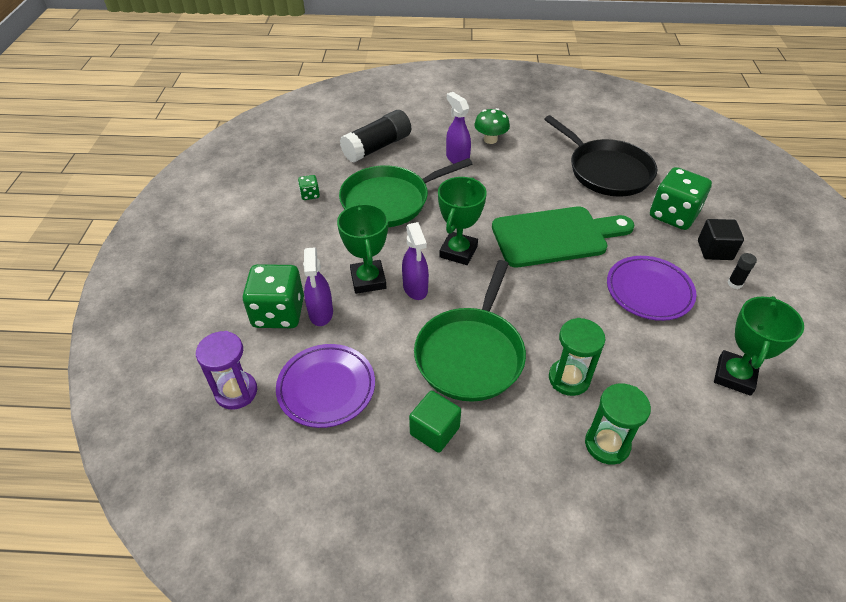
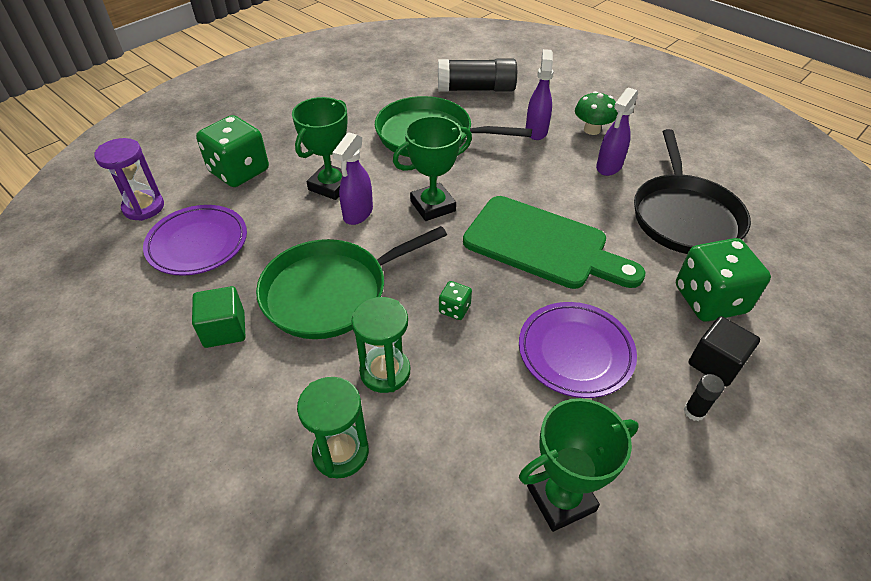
camera: 40 degrees right, 0 degrees up
(310, 195) = (373, 100): green dice -> green dice (454, 309)
(321, 313) = (265, 189): purple spray bottle -> purple spray bottle (609, 167)

